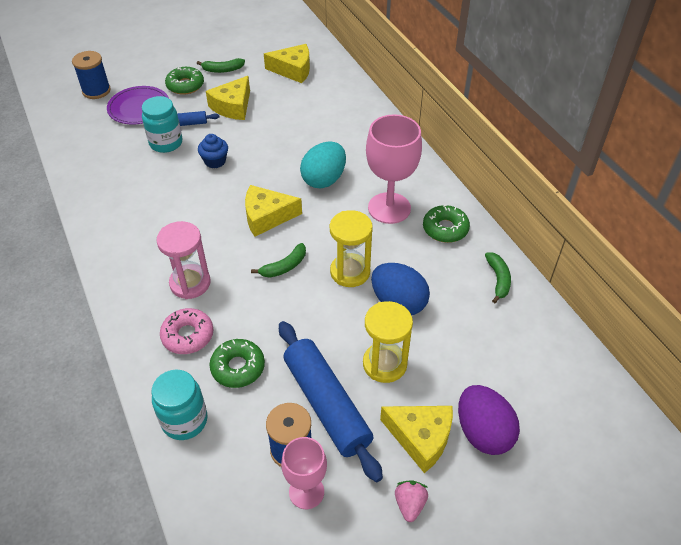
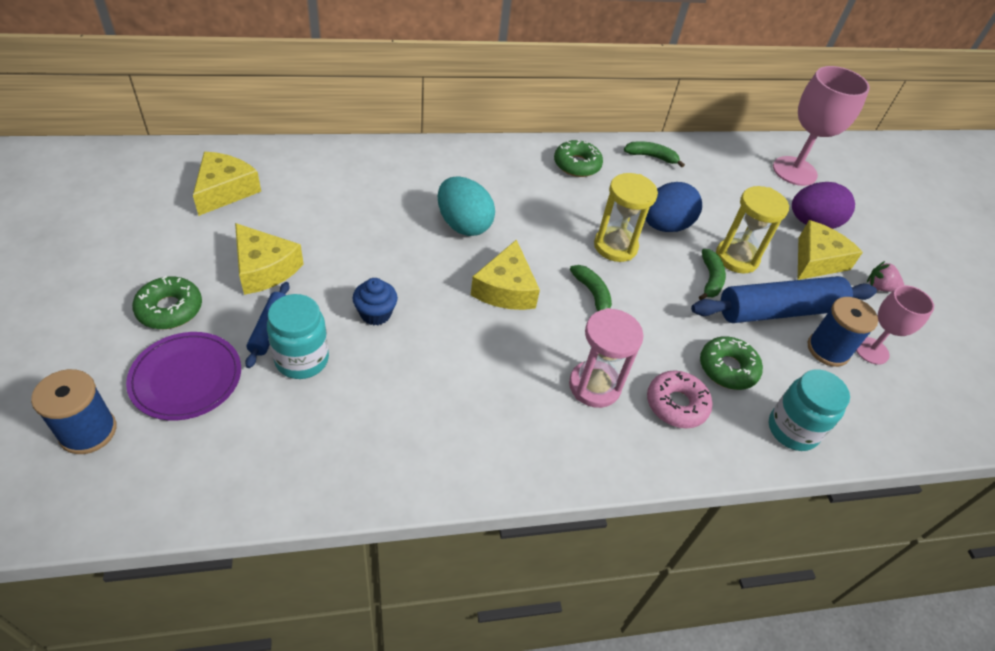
camera: 80 degrees left, 0 degrees up
(222, 70) = (163, 258): green banana -> green banana (710, 279)
(389, 208) = (532, 191): pink goblet -> pink goblet (794, 171)

